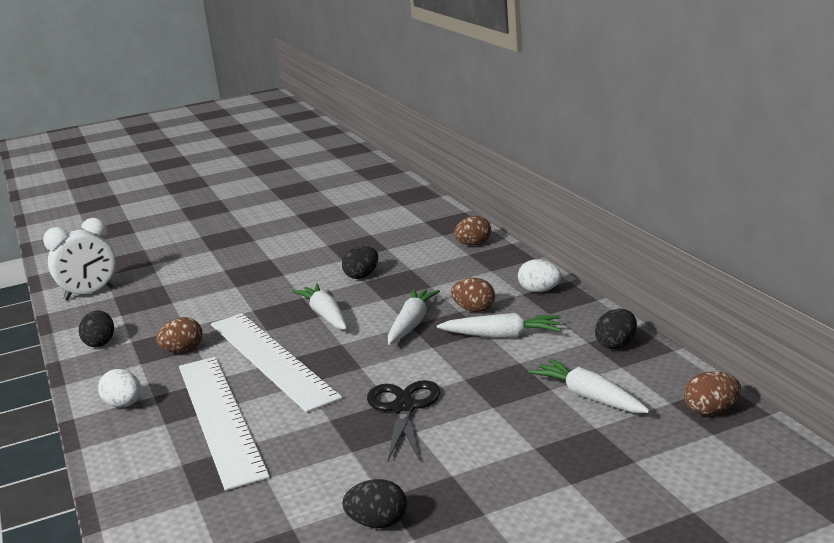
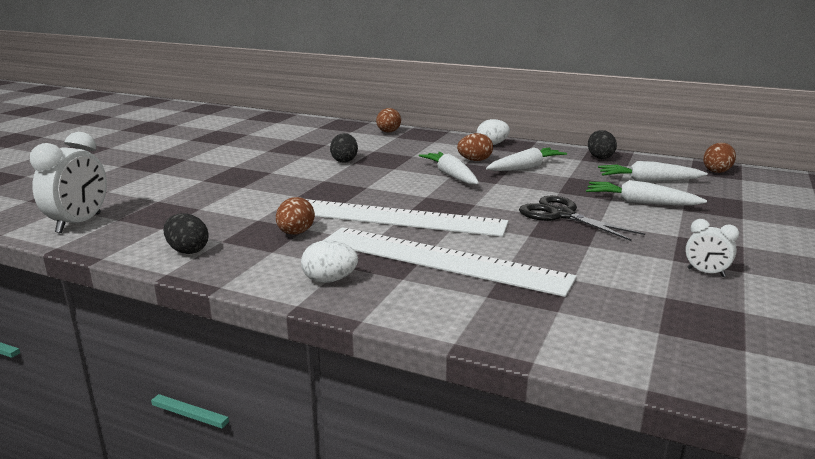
camera: 45 degrees left, 0 degrees up
(325, 315) = (372, 185): white carrot -> white carrot (640, 203)
(378, 523) = (706, 272): black egg -> white clock

